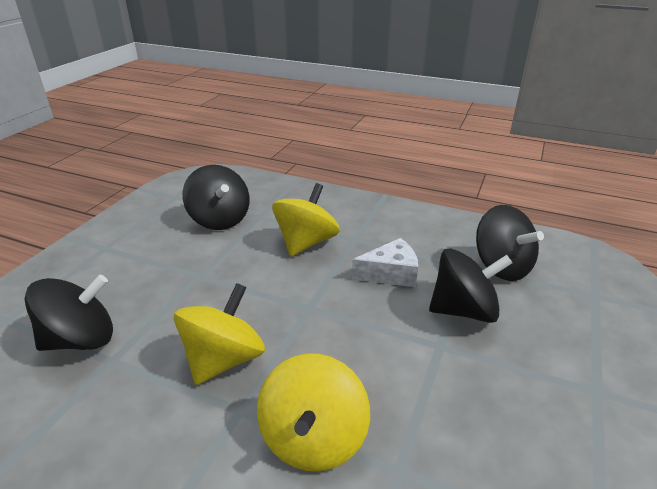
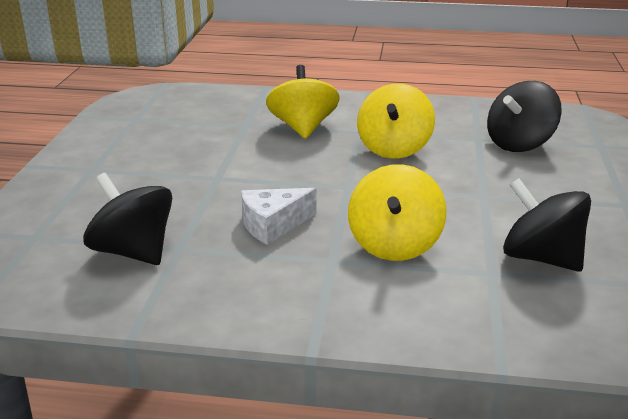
camera: 165 degrees right, 5 degrees down
(463, 310) = (191, 203): black spinning top -> none

